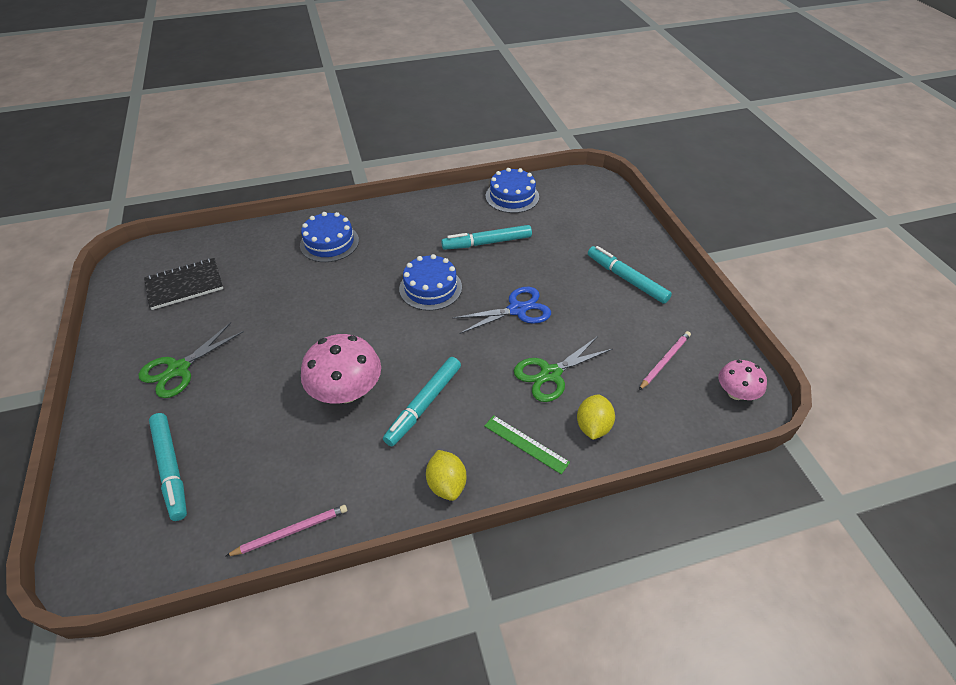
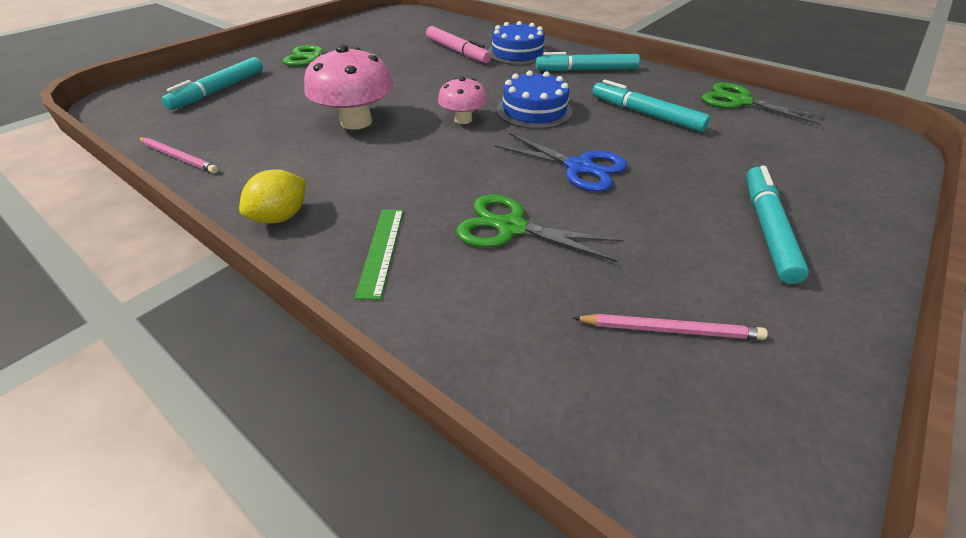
camera: 55 degrees right, 5 degrees down
(185, 285) = (398, 30): black notebook -> none
(283, 273) = (457, 51): none -> pink marker
(424, 404) = (378, 164): turquoise marker -> turquoise marker (586, 70)
(512, 196) = (740, 102): blue cake -> green scissors
(593, 426) = (460, 298): yellow lemon -> none
(735, 393) = (724, 466): pink mushroom -> pink mushroom (463, 119)

